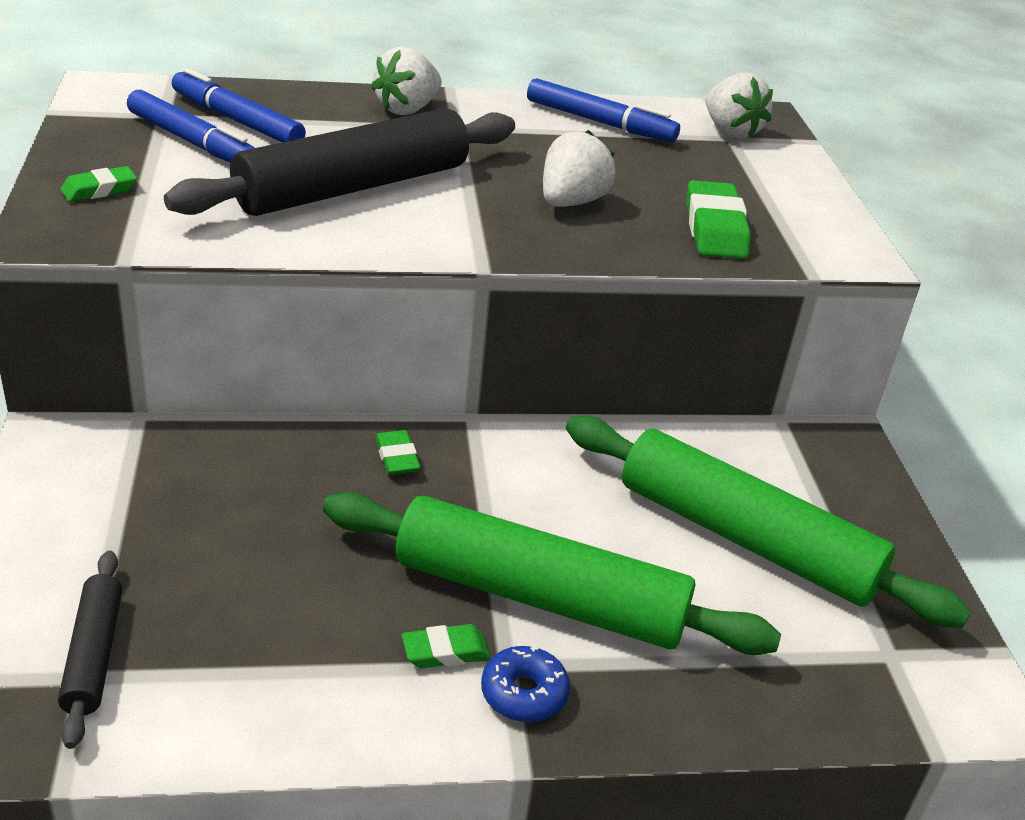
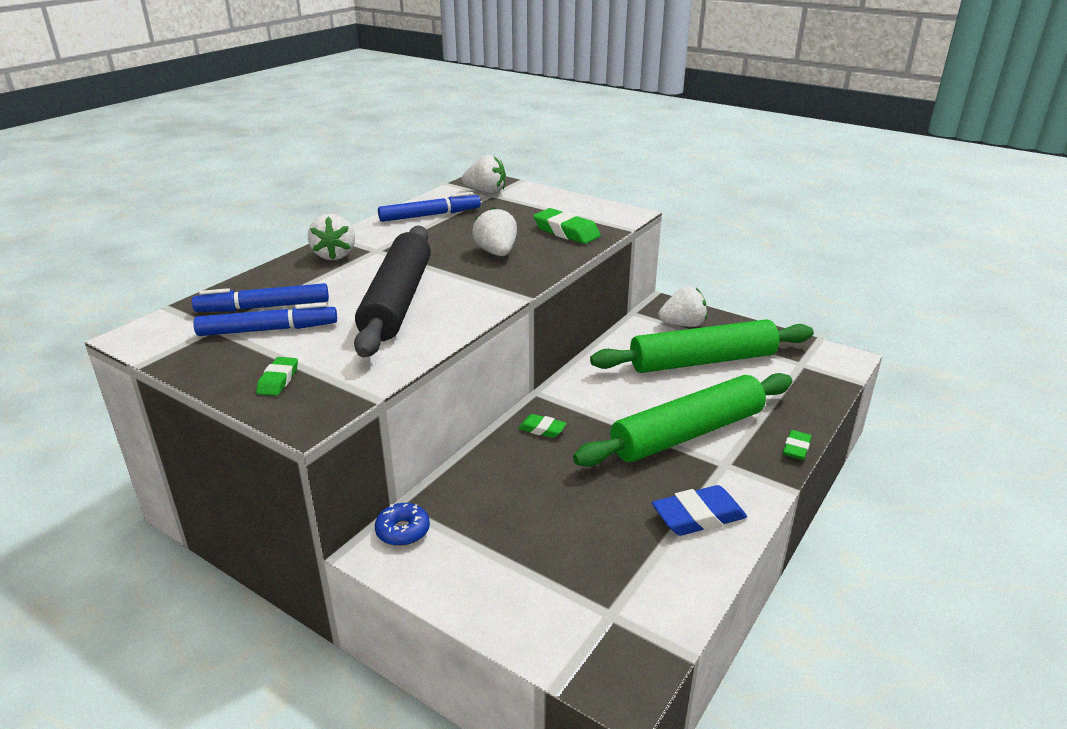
camera: 45 degrees left, 5 degrees down
(94, 654) = (596, 603): black rolling pin -> none
(355, 683) = (698, 516): none -> blue eraser
(445, 651) = (700, 478): green eraser -> green eraser (796, 448)
(524, 693) = (747, 468): blue donut -> blue donut (403, 531)
(818, 479) = (683, 325): none -> white strawberry

